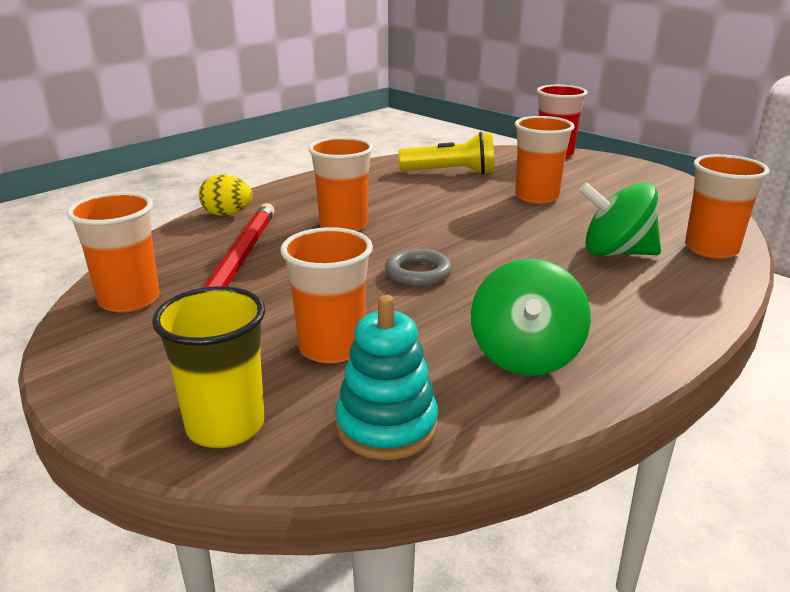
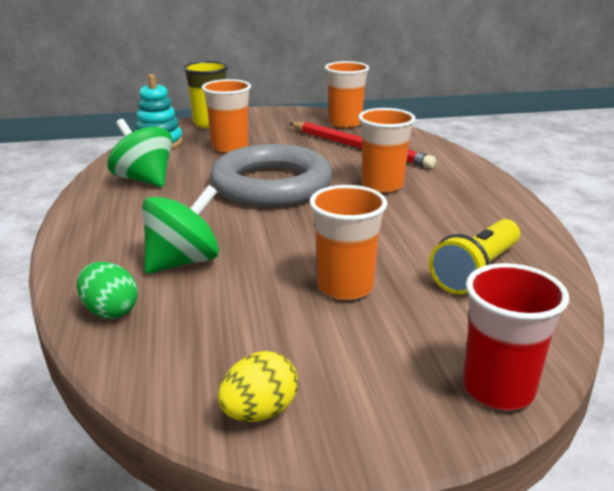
camera: 125 degrees right, 0 degrees up
(227, 214) = (451, 159): yellow egg -> yellow egg (259, 412)
(418, 273) = (271, 185): grey ring -> grey ring, size x2.37
(711, 249) = (110, 311): orange cup -> green egg

